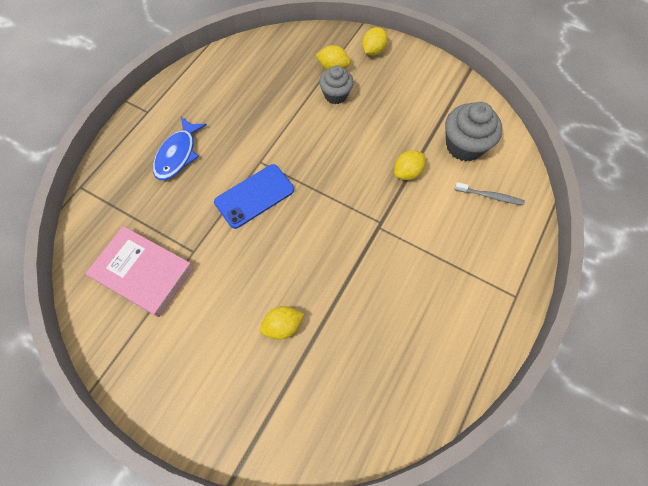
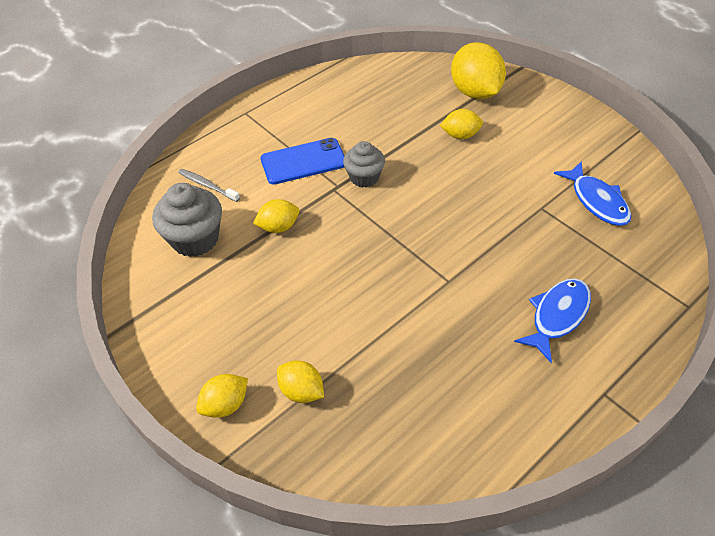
camera: 160 degrees left, 15 degrees down
(143, 273) = (597, 201): pink book -> blue fish
(254, 196) = (464, 244): blue phone -> blue phone (303, 161)
(280, 407) = (475, 92): none -> yellow lemon
(335, 95) = (317, 345): grey cupcake -> grey cupcake (364, 177)

